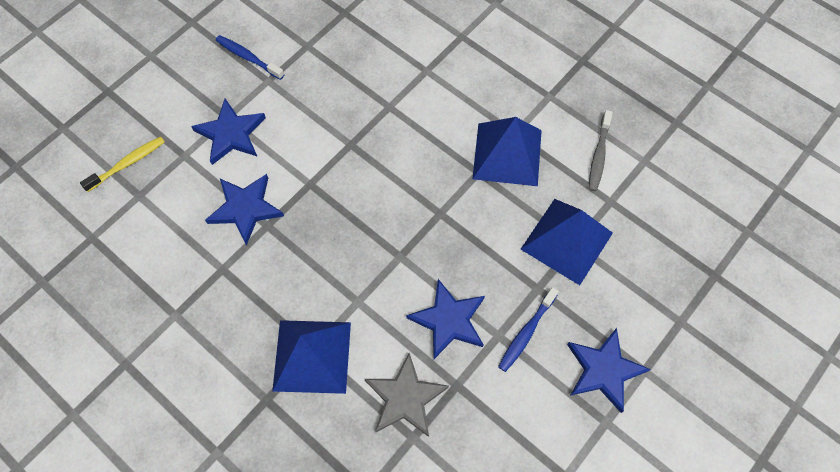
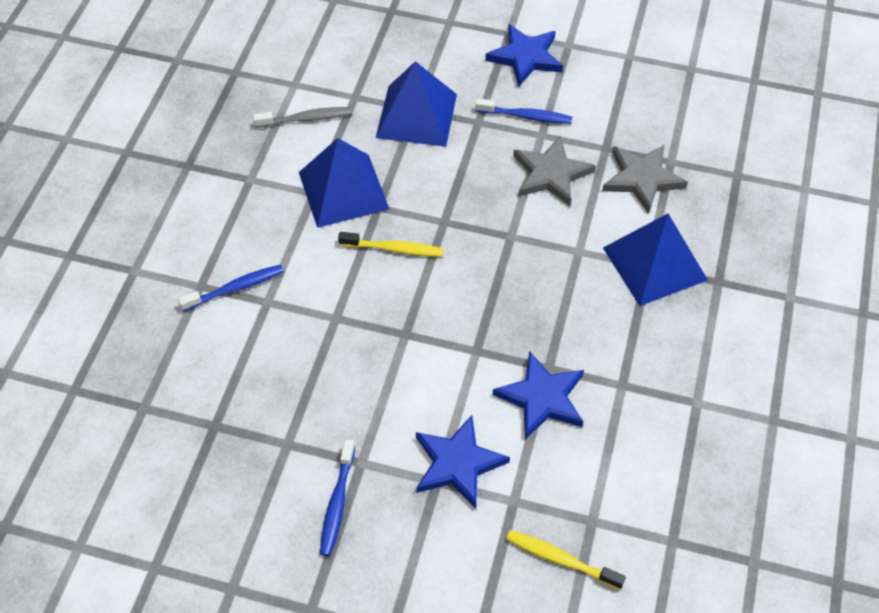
camera: 115 degrees left, 10 degrees down
(431, 167) = (394, 249): none -> yellow toothbrush
(448, 55) = (235, 288): none -> blue toothbrush
(448, 320) = (551, 174): blue star -> grey star

